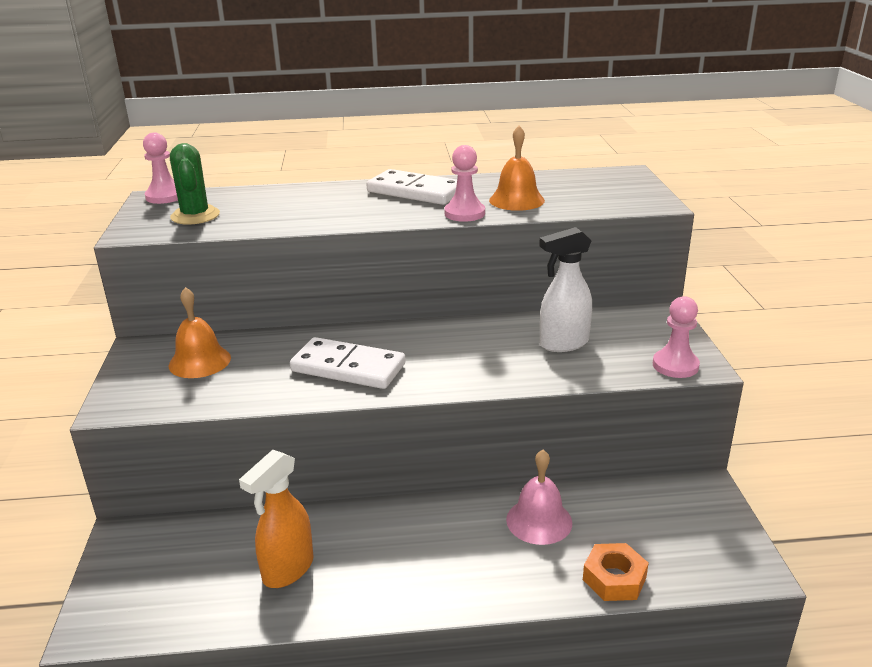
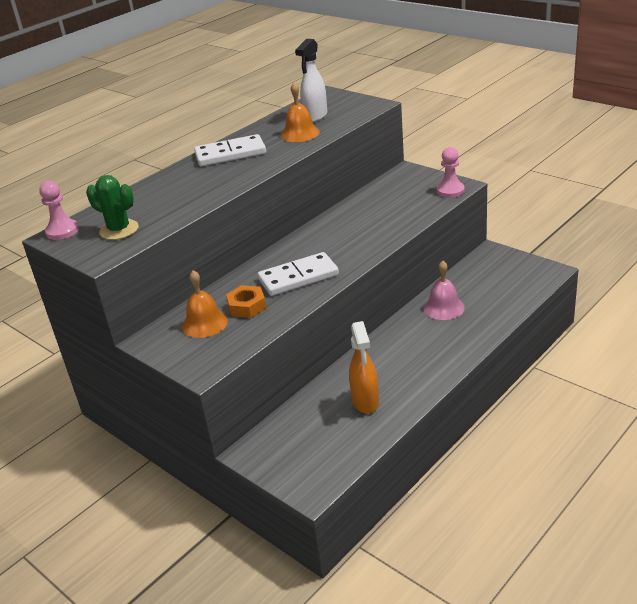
camera: 40 degrees left, 5 degrees up
(464, 213) = (287, 153): pink pawn -> none
(563, 344) = (385, 208): white spray bottle -> white spray bottle (315, 117)
(614, 578) = (506, 308): orange nut -> orange nut (247, 306)

